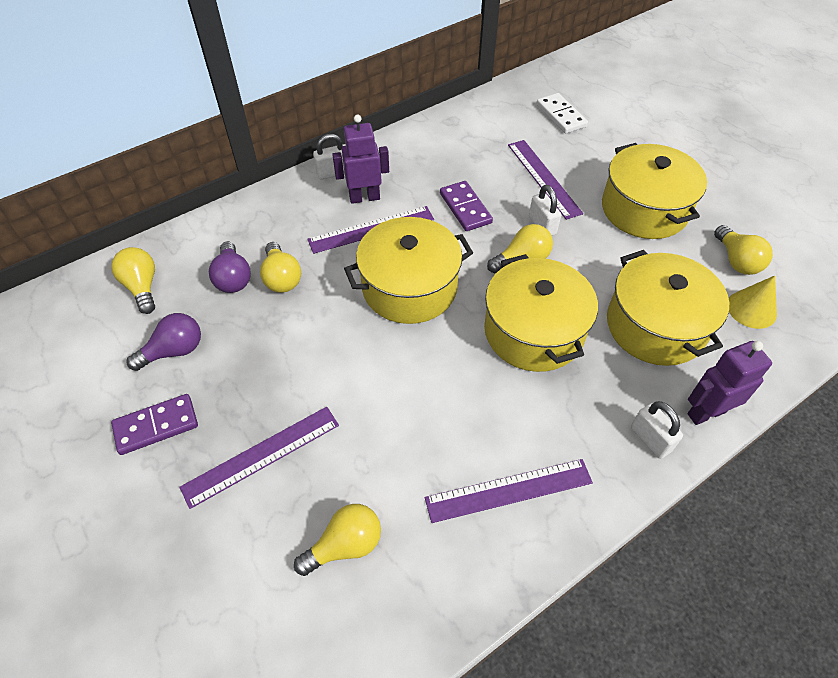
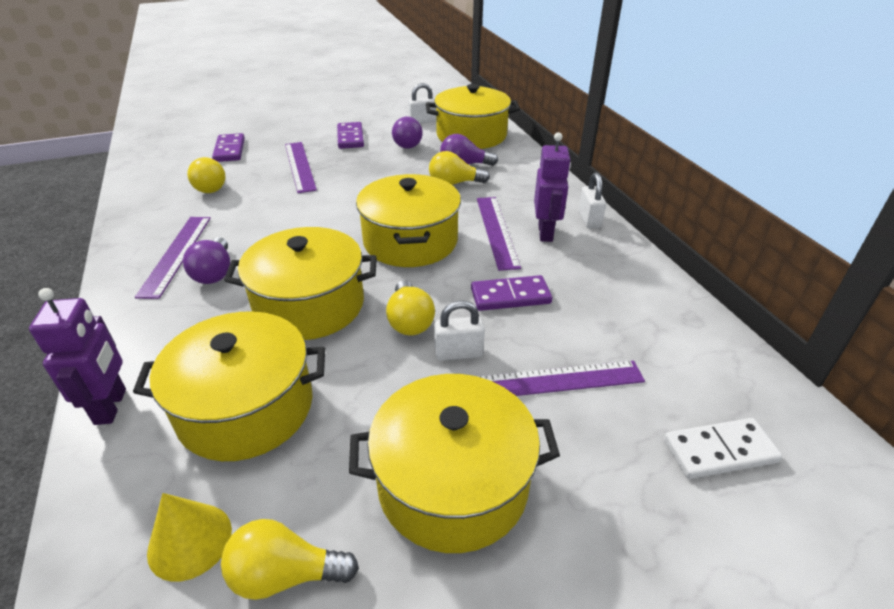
camera: 105 degrees right, 15 degrees down
(142, 287) = (471, 135): yellow light bulb -> yellow pot
(217, 589) = (229, 150): none -> purple domino
(523, 432) = (214, 273): none -> purple light bulb
(650, 439) = (131, 349): white padlock -> white padlock (422, 121)

